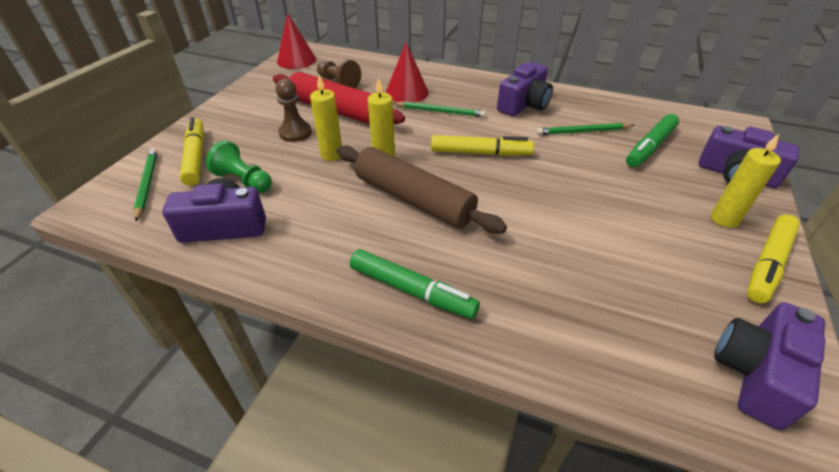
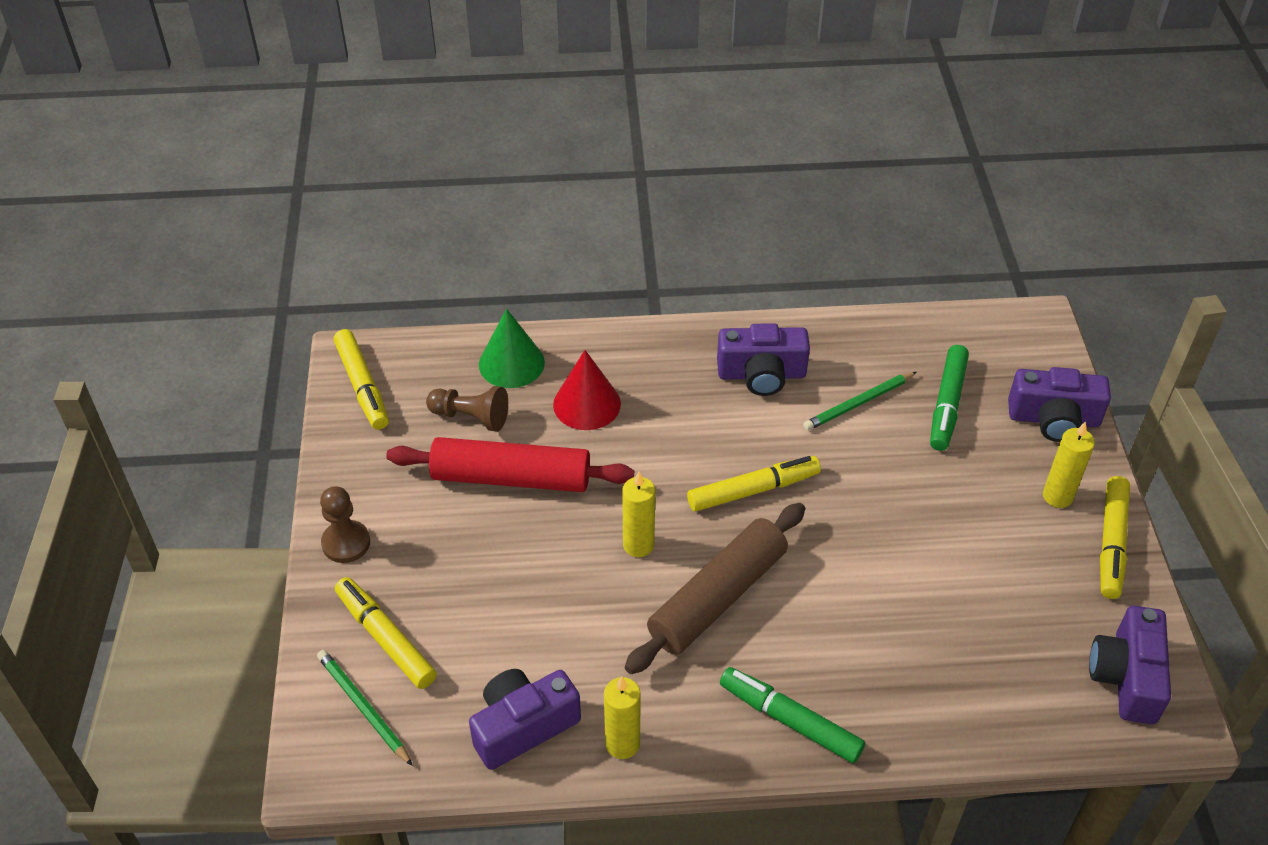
camera: 25 degrees left, 5 degrees up
(244, 181) = (487, 651): green pawn -> none
(295, 133) = (487, 543): brown pawn -> brown pawn (346, 543)
(296, 60) = (362, 386): red cone -> yellow marker
(331, 155) = (567, 564): yellow candle -> yellow candle (622, 744)
(380, 69) = (511, 363): none -> green cone
(412, 291) = (790, 720): green marker -> green marker turned 150 degrees counterclockwise
(414, 199) = (717, 597): brown rolling pin -> brown rolling pin turned 60 degrees counterclockwise
(440, 111) = (658, 428): green pencil -> none
(524, 104) = (761, 374): purple camera -> purple camera turned 75 degrees clockwise

